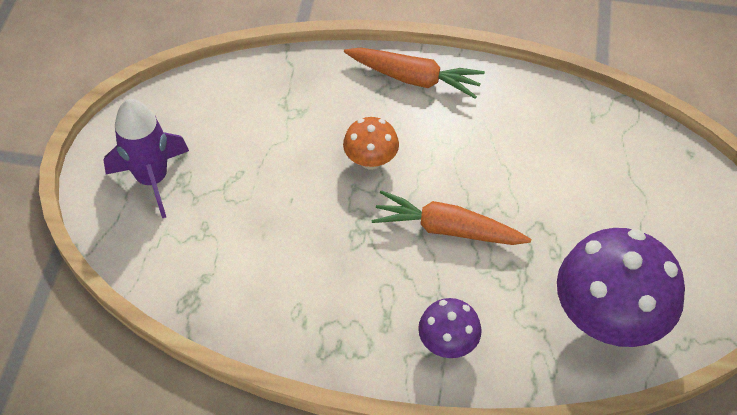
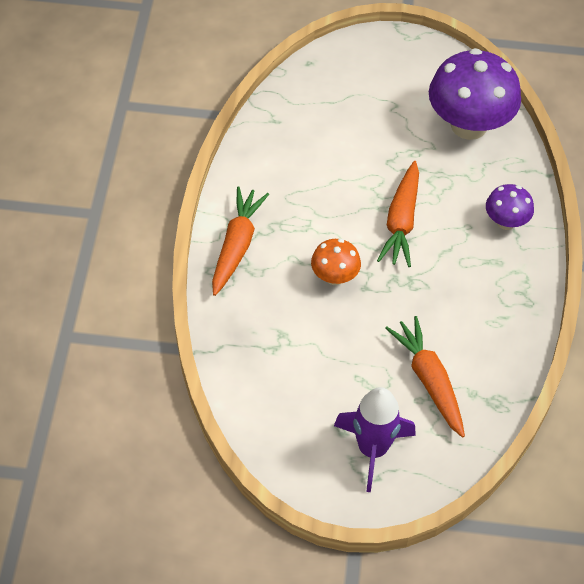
camera: 95 degrees left, 0 degrees up
(227, 237) = (429, 380): none -> orange carrot

